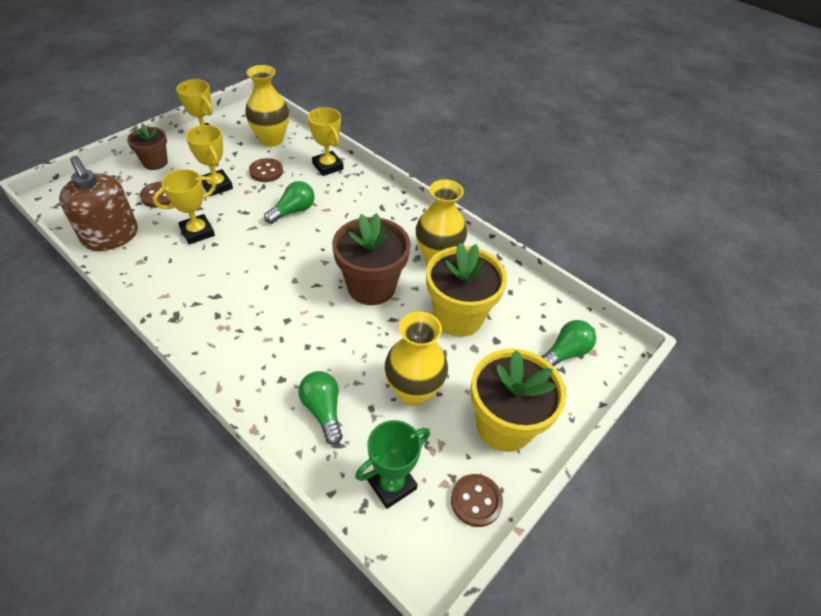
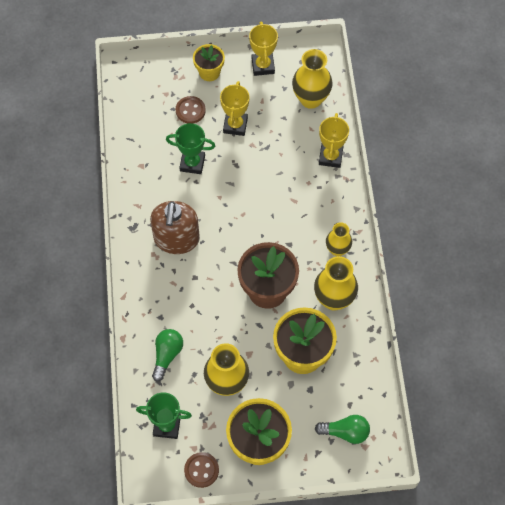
camera: 45 degrees right, 15 degrees up
(111, 236) = (137, 130): brown soap dispenser -> brown soap dispenser (176, 239)
(155, 162) = (209, 72): brown flower pot -> yellow flower pot
(197, 232) = (192, 163): yellow trophy -> green trophy
(266, 171) = (280, 133): brown button -> none
(293, 211) = (269, 186): green light bulb -> none
(401, 222) = (337, 250): none -> yellow vase

